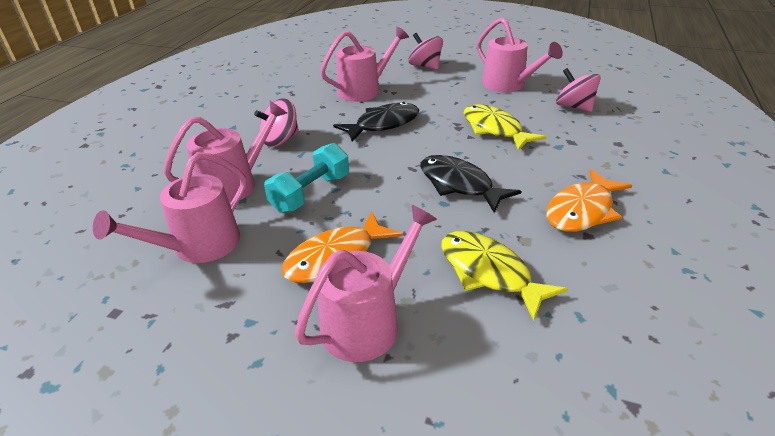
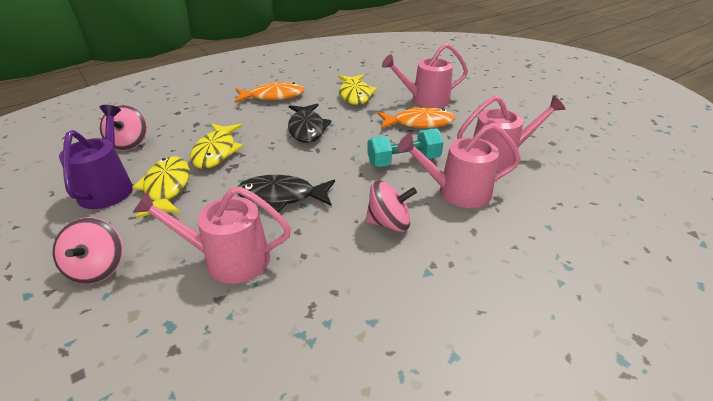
camera: 145 degrees left, 0 degrees up
(472, 99) = (167, 187): none -> yellow fish
(508, 85) = (108, 187): pink watering can -> purple watering can

